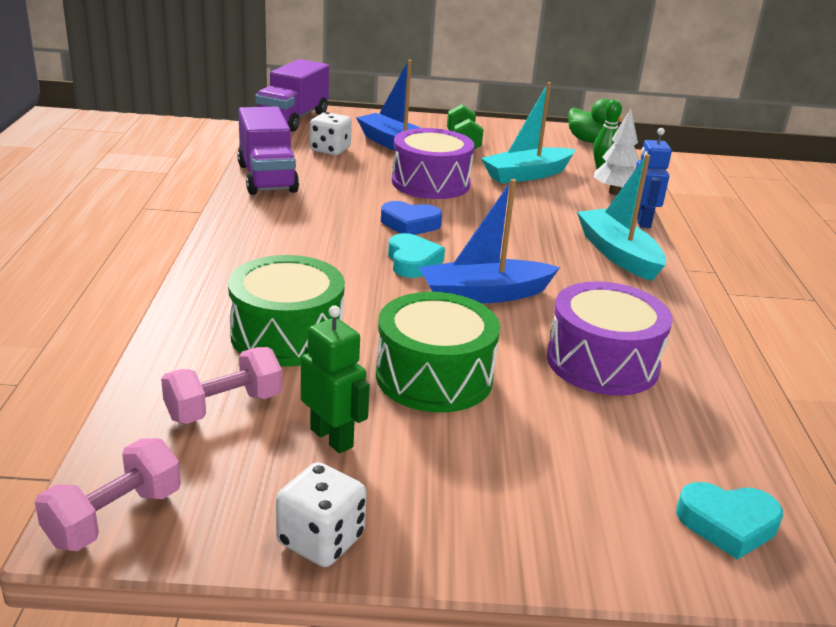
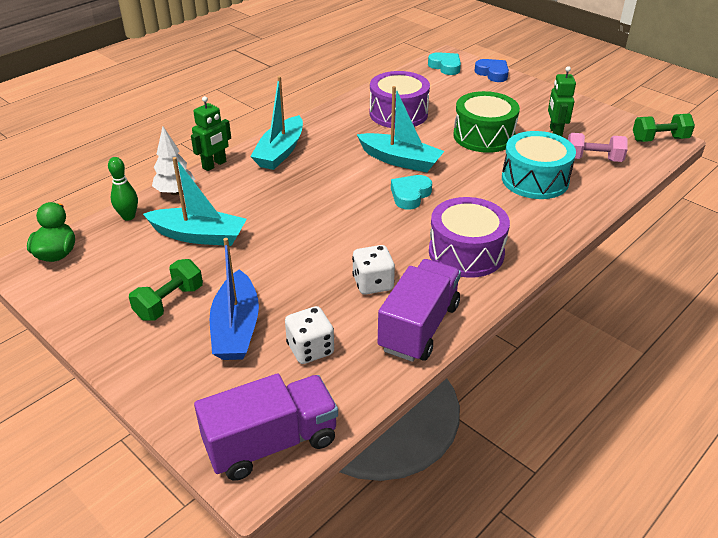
camera: 135 degrees left, 10 degrees up
(114, 517) = (659, 139): pink dumbbell -> green dumbbell
(287, 335) = (535, 180): green drum -> turquoise drum
(321, 540) = (587, 109): white dice -> white dice (373, 283)
(410, 224) = (369, 224): blue heart -> blue heart (492, 73)
(430, 183) = (289, 259): purple drum -> purple drum (466, 252)
(484, 294) = (400, 160): blue boat -> turquoise boat
(641, 221) = (214, 165): blue robot -> green robot

